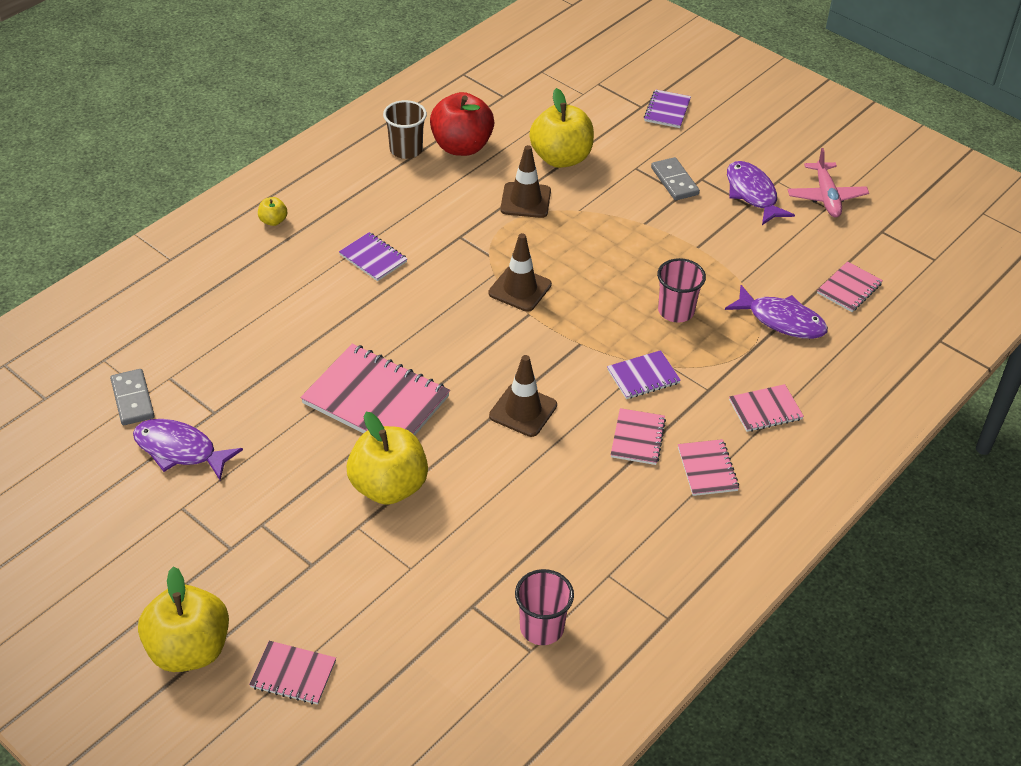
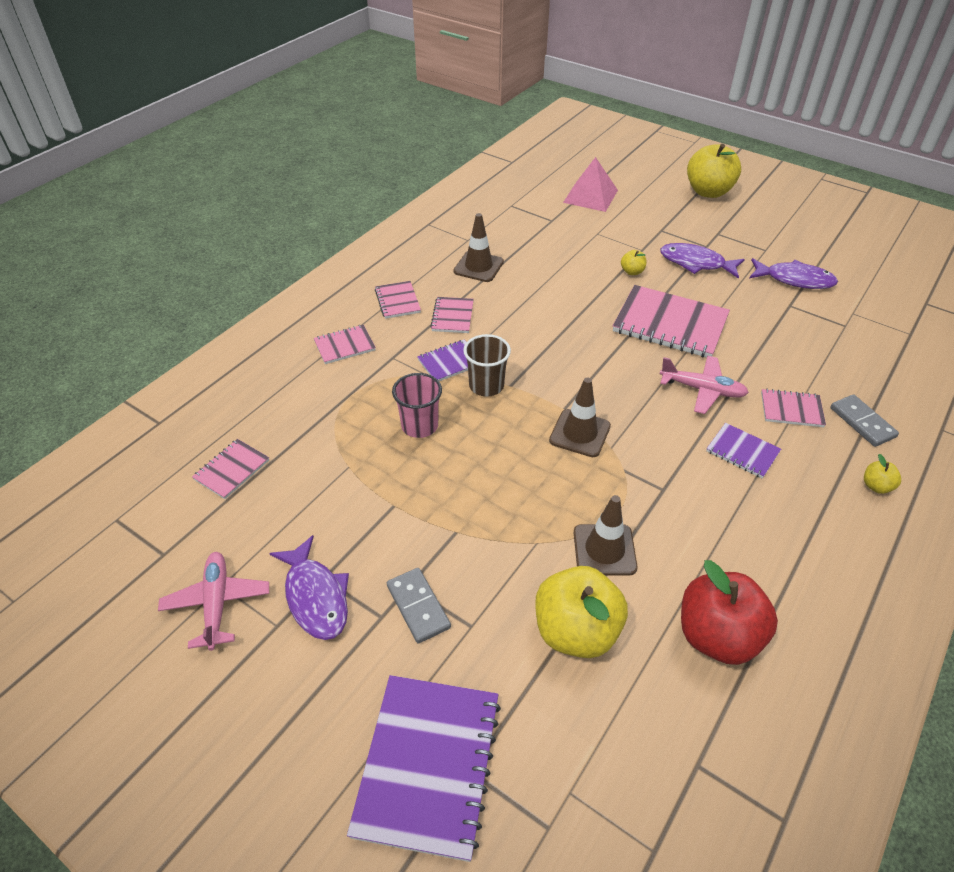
camera: 175 degrees right, 0 degrees up
(132, 399) = (859, 308): grey domino -> grey domino (862, 422)
(293, 674) = (643, 187): pink notebook -> pink notebook (791, 410)
(379, 319) = (702, 390): none -> pink plane
(389, 486) = (632, 272): yellow apple -> yellow apple, size x0.44
(392, 660) = (590, 196): none -> pink pyramid
(406, 150) = (788, 619): brown cup -> brown cup (486, 386)
(523, 410) = (548, 327): brown traffic cone -> brown traffic cone (478, 267)
(542, 628) = (506, 214): pink cup -> none
(667, 110) = (428, 765): purple notebook -> purple notebook, size x1.95
(781, 320) = (313, 427): purple fish -> purple fish (696, 263)

